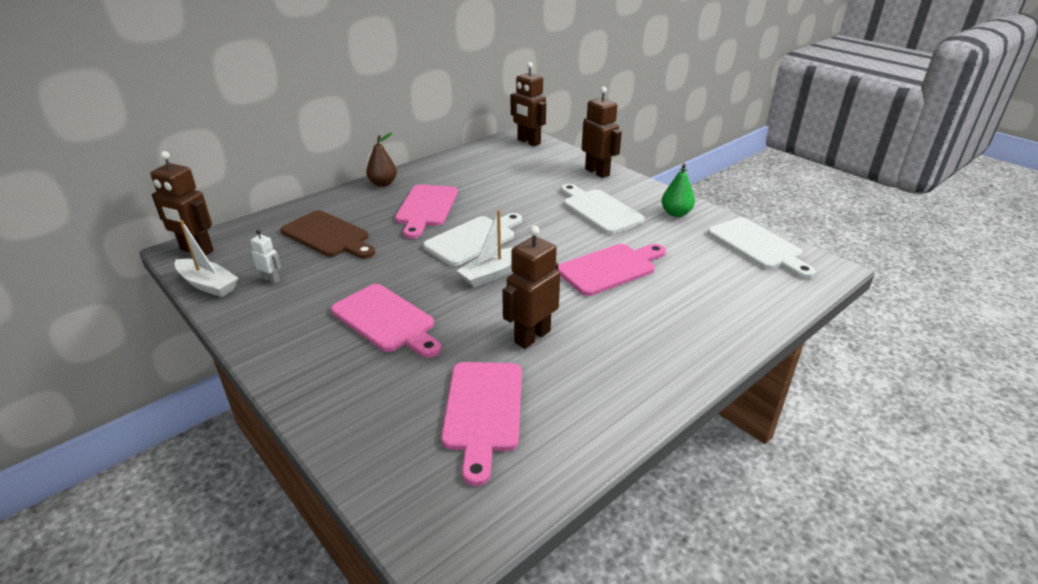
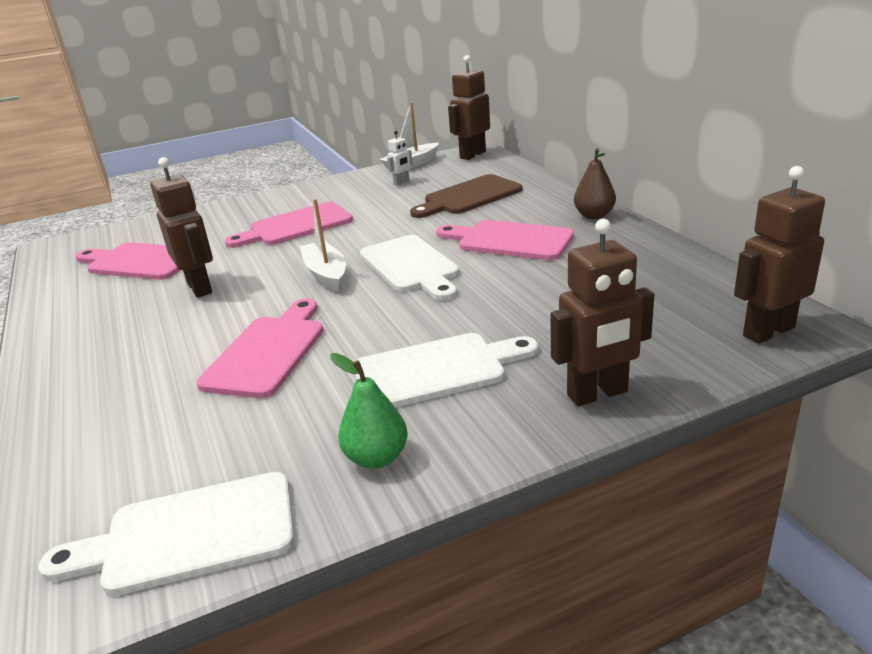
camera: 110 degrees right, 5 degrees down
(610, 268) = (268, 352): pink cutting board -> pink cutting board turned 150 degrees counterclockwise

